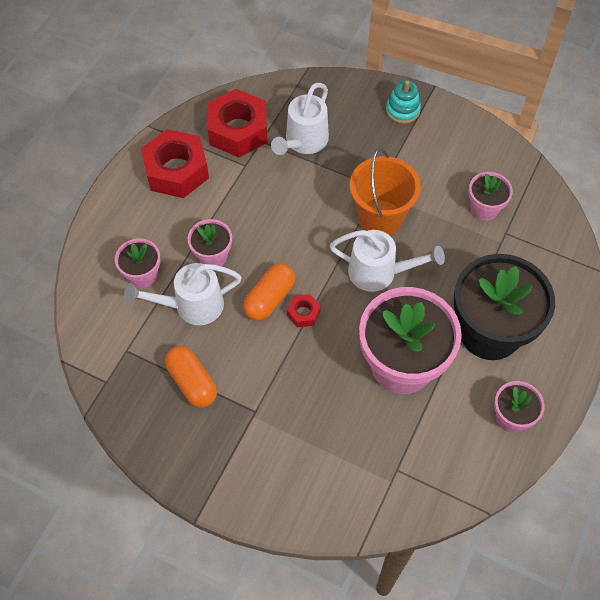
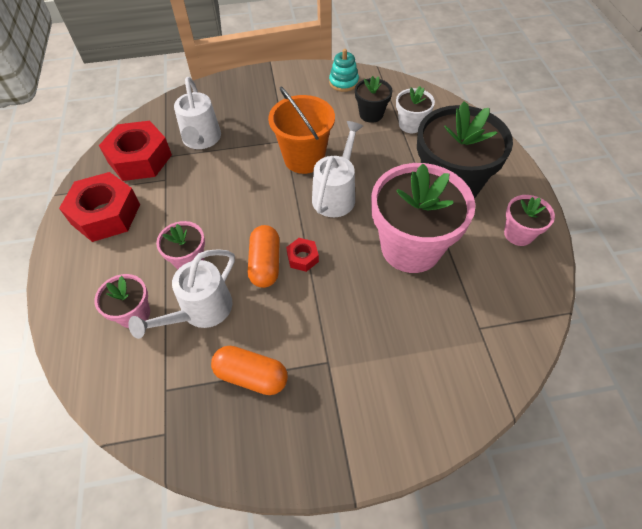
camera: 35 degrees left, 5 degrees down
(380, 272) = (336, 194): white watering can -> white watering can turned 45 degrees counterclockwise
(402, 110) = (260, 85): turquoise stacking toy -> turquoise stacking toy (343, 82)
(484, 209) = (371, 114): pink flower pot -> black flower pot
(513, 244) = (410, 125): none -> white flower pot

